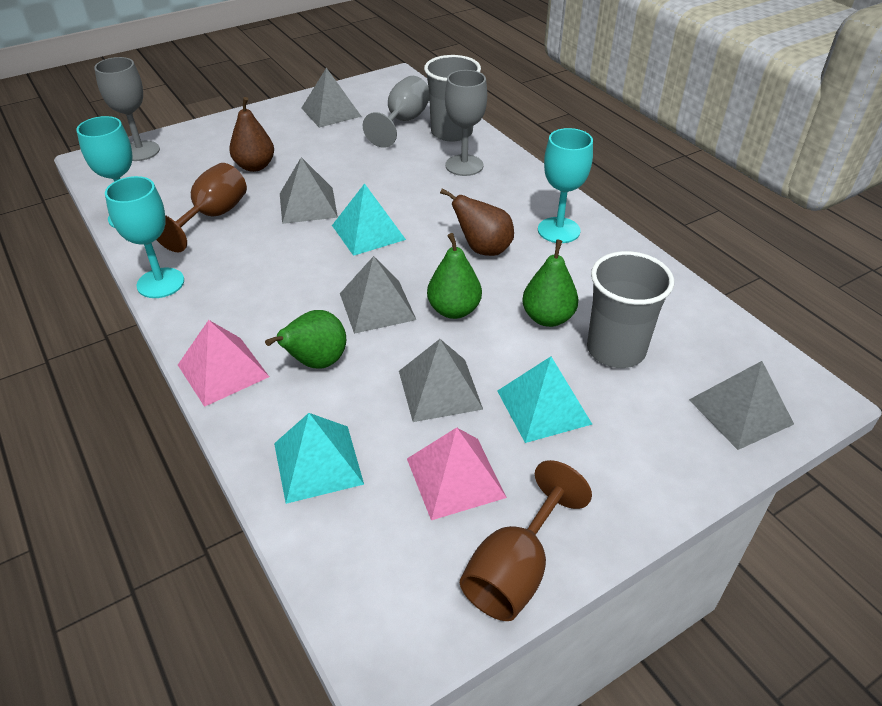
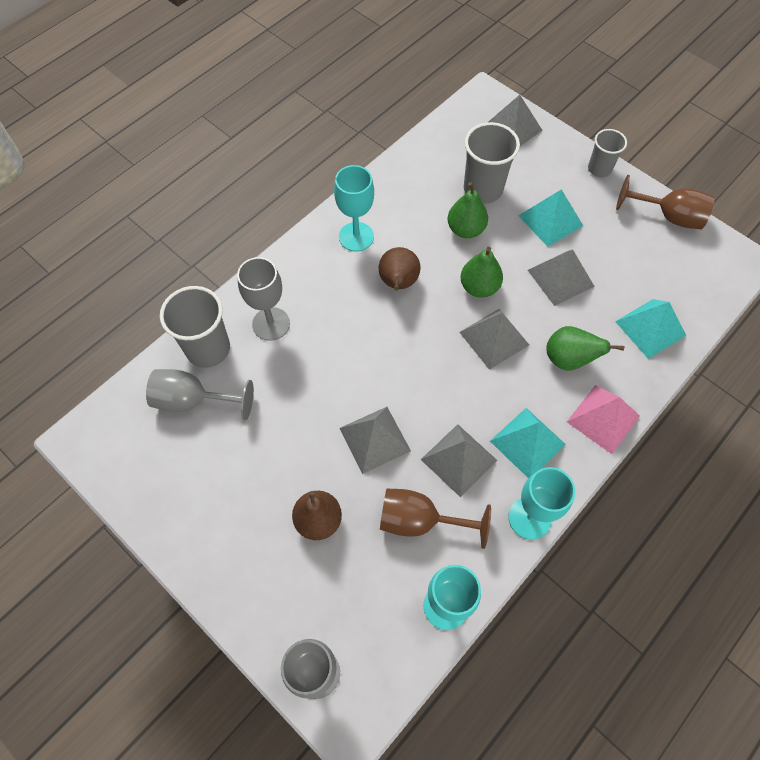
camera: 105 degrees left, 20 degrees up
(331, 112) = (181, 484): grey pyramid -> grey pyramid (458, 460)
(368, 232) = (401, 374): turquoise pyramid -> turquoise pyramid (527, 442)
(455, 478) = (625, 254): pink pyramid -> none
(641, 502) = (599, 169): none -> grey cup

